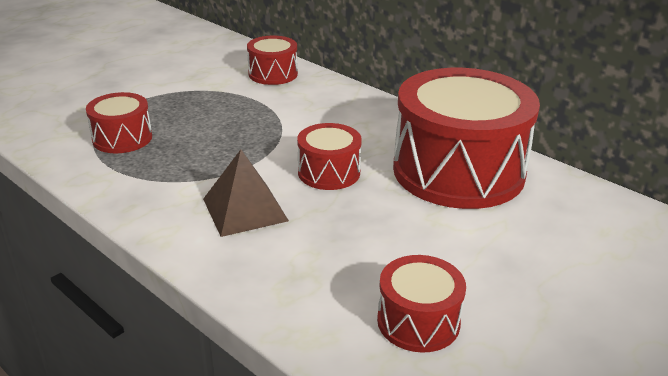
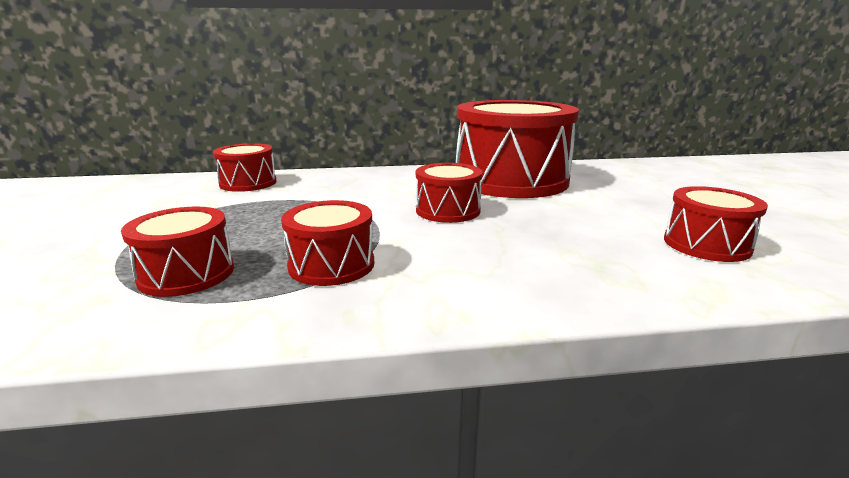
camera: 50 degrees left, 10 degrees down
(180, 173) = (331, 265): none -> red drum
(245, 209) = (456, 256): brown pyramid -> none

